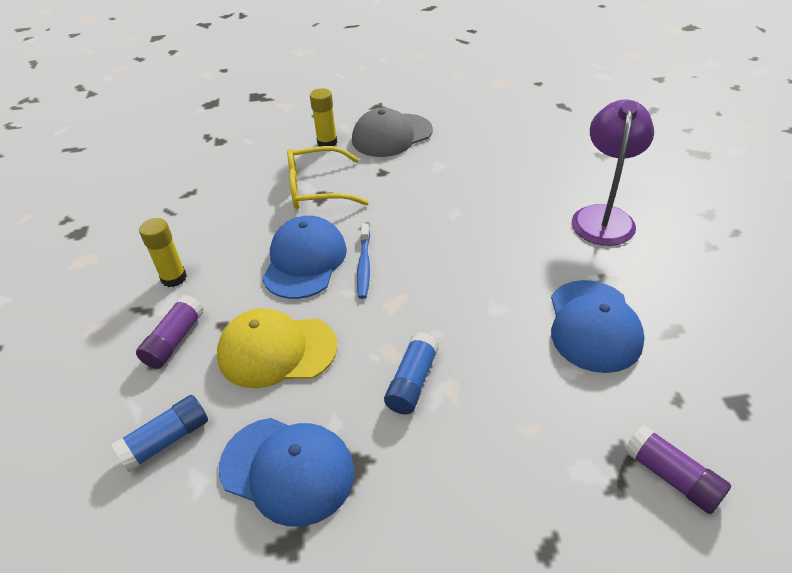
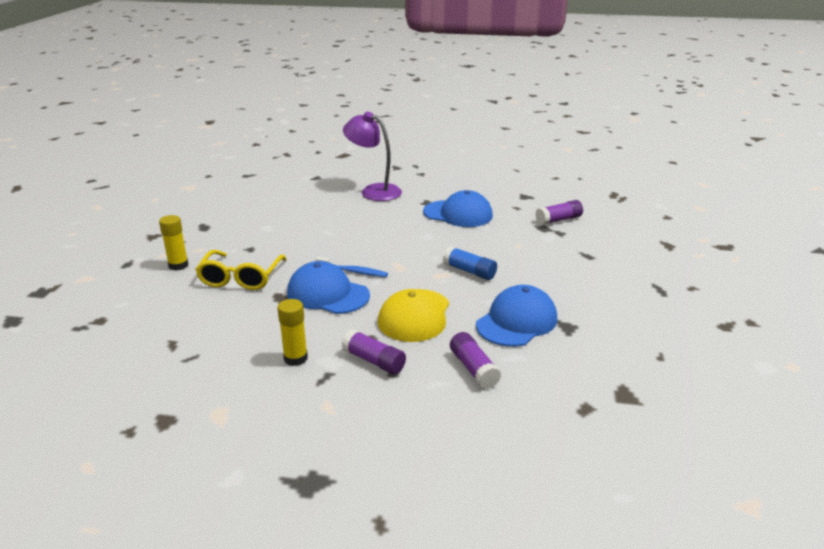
camera: 75 degrees left, 15 degrees down
(166, 440) = (473, 369): blue glue stick -> purple glue stick
(392, 135) = (204, 237): grey cap -> none

